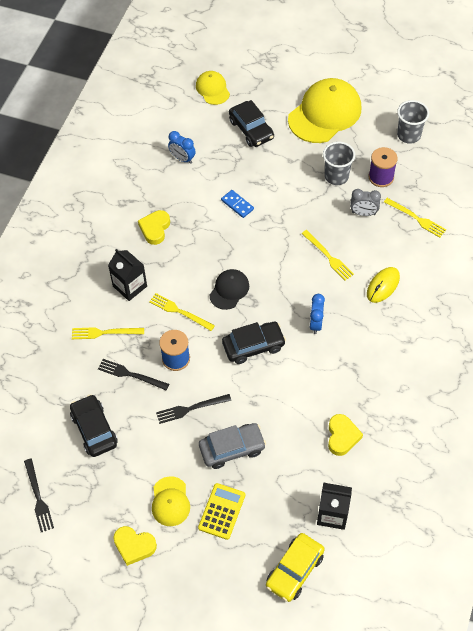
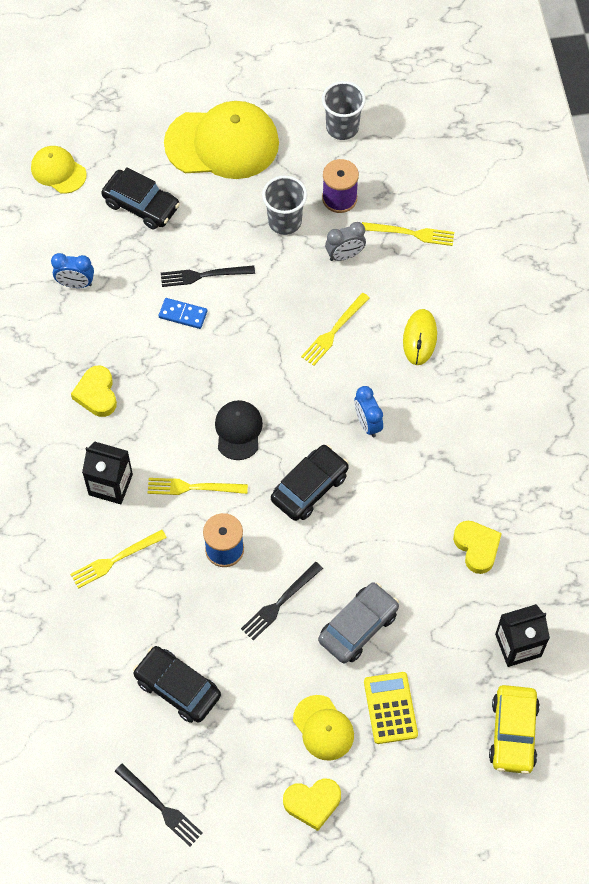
camera: 30 degrees left, 5 degrees up
(131, 374) = (181, 597): black fork -> black fork (203, 275)
(324, 113) = (222, 143): yellow cap -> yellow cap turned 75 degrees clockwise
(328, 256) = (334, 331): yellow fork -> yellow fork turned 105 degrees clockwise

